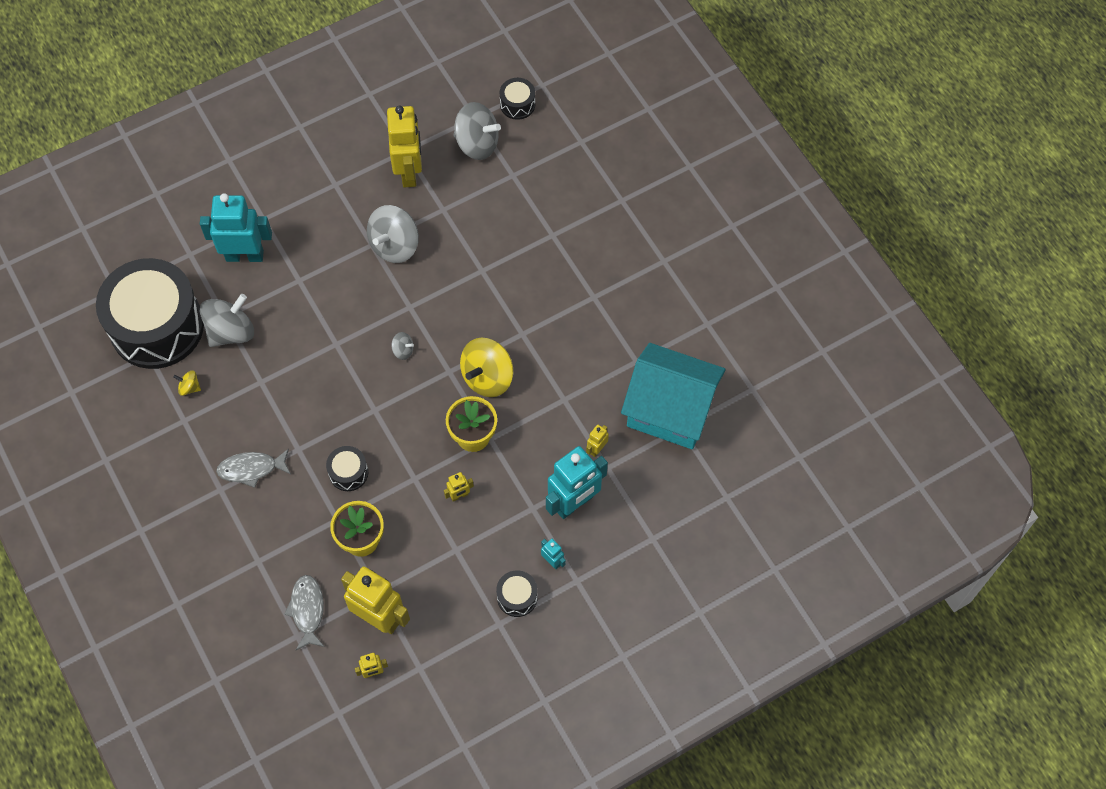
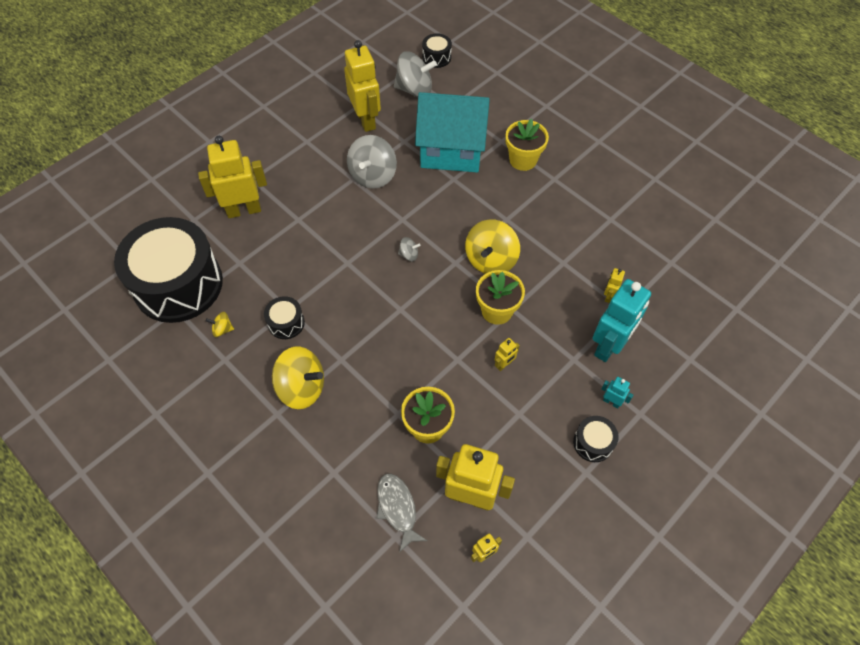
camera: 15 degrees left, 5 degrees down
(231, 332) = (249, 273): grey spinning top -> none
(245, 255) = (244, 210): turquoise robot -> yellow robot
(251, 469) = (302, 388): grey fish -> yellow spinning top
(348, 473) = (395, 369): black drum -> black drum (286, 323)
(567, 265) = (523, 160): none -> yellow flower pot
(670, 410) = (656, 251): turquoise house -> turquoise house (451, 150)

